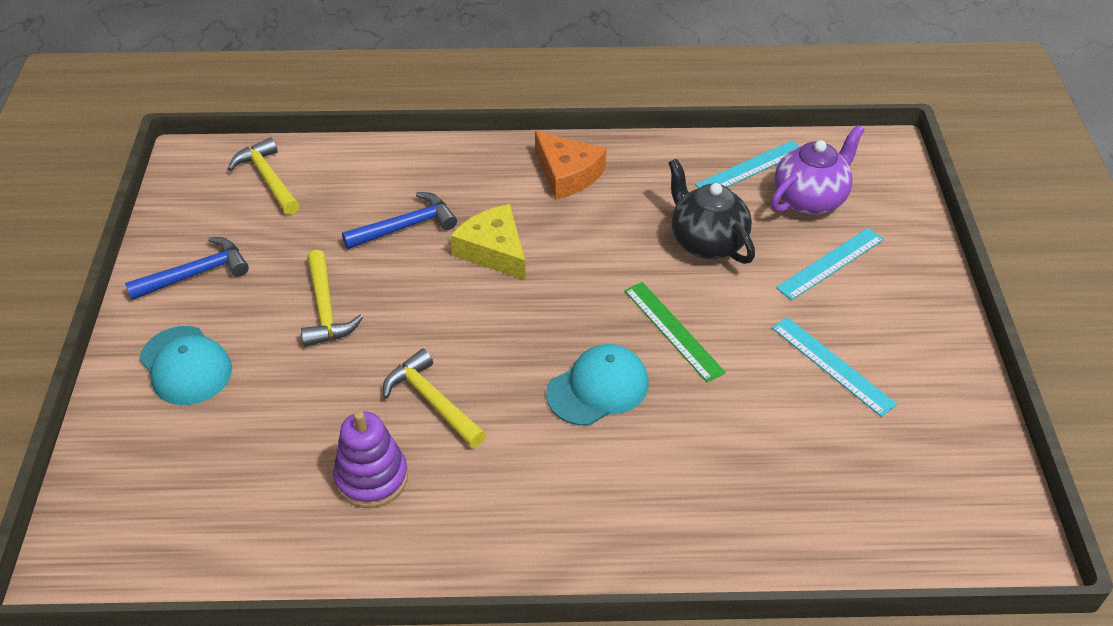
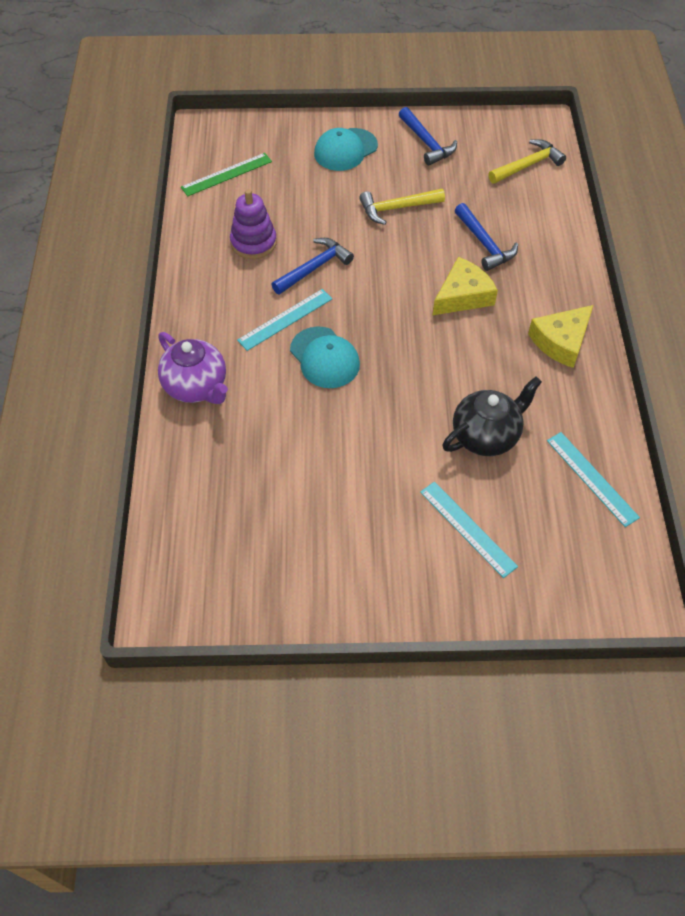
camera: 90 degrees right, 10 degrees up
(432, 401) = (314, 268): yellow hammer -> blue hammer
(567, 174) = (561, 341): orange cheese -> yellow cheese
(673, 330) = (382, 406): green ruler -> green ruler (226, 174)
(810, 199) = (553, 523): purple teapot -> purple teapot (196, 387)
(832, 365) = (347, 513): turquoise ruler -> turquoise ruler (285, 319)

